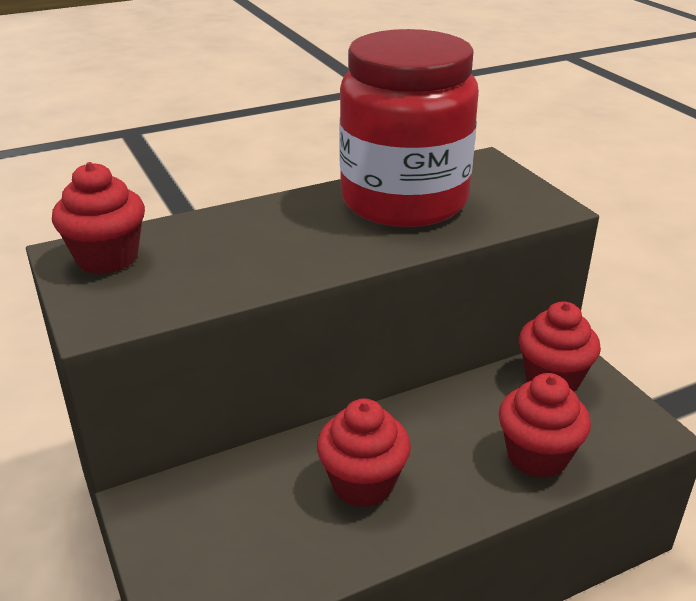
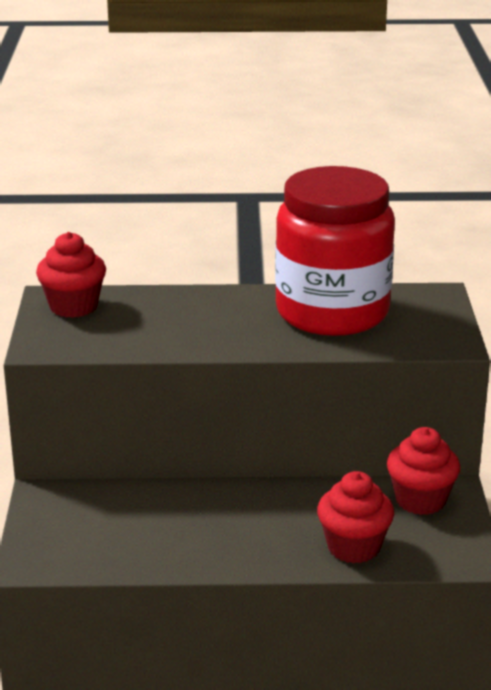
camera: 25 degrees right, 5 degrees down
(363, 484) = (203, 526): red cupcake -> none

